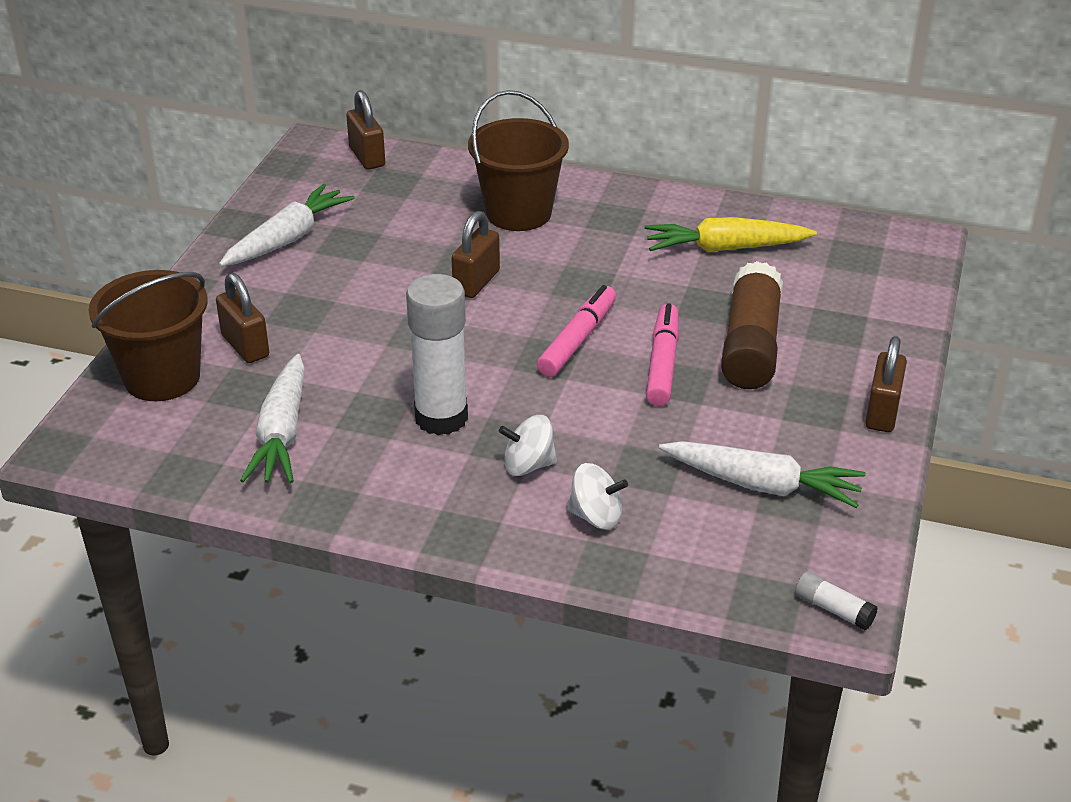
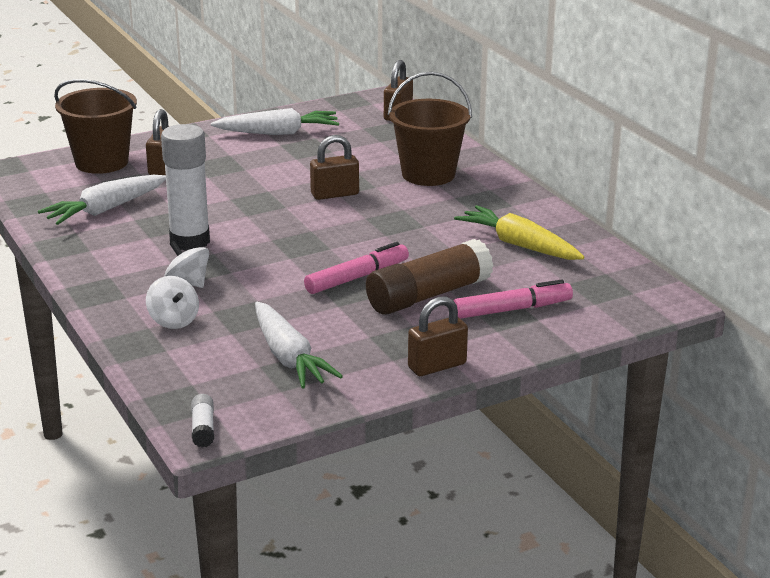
camera: 45 degrees right, 10 degrees down
(577, 340) = (333, 244): pink marker -> pink marker (512, 309)

